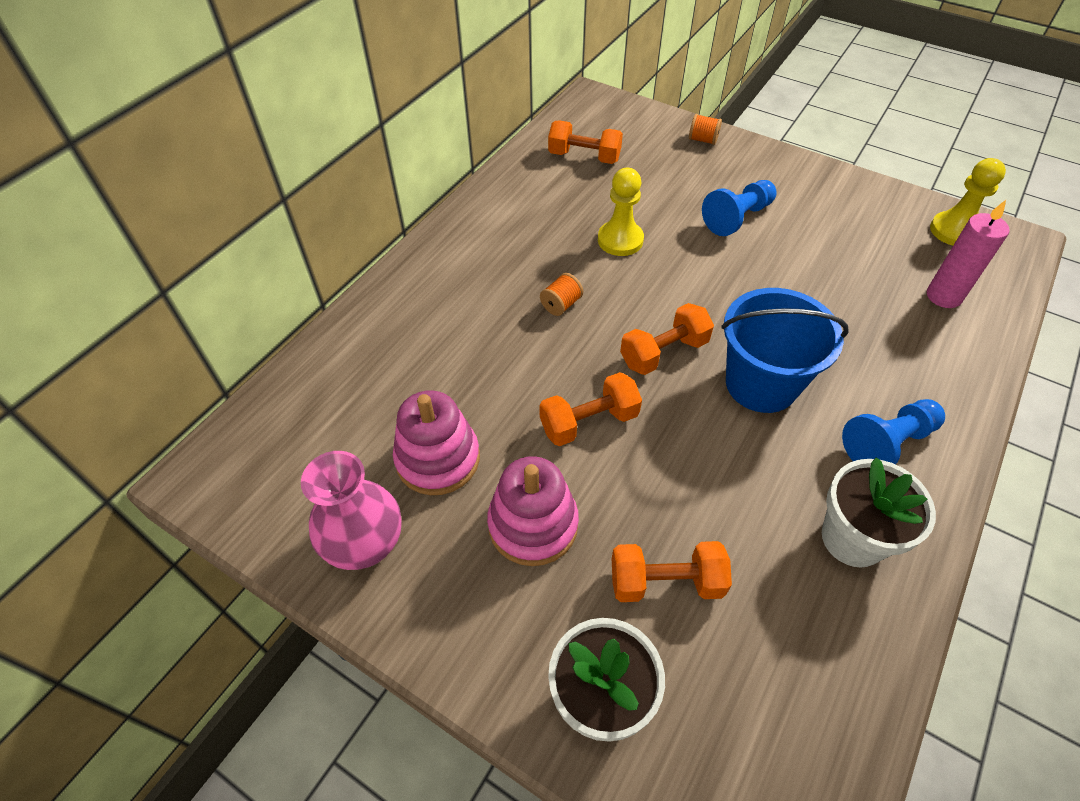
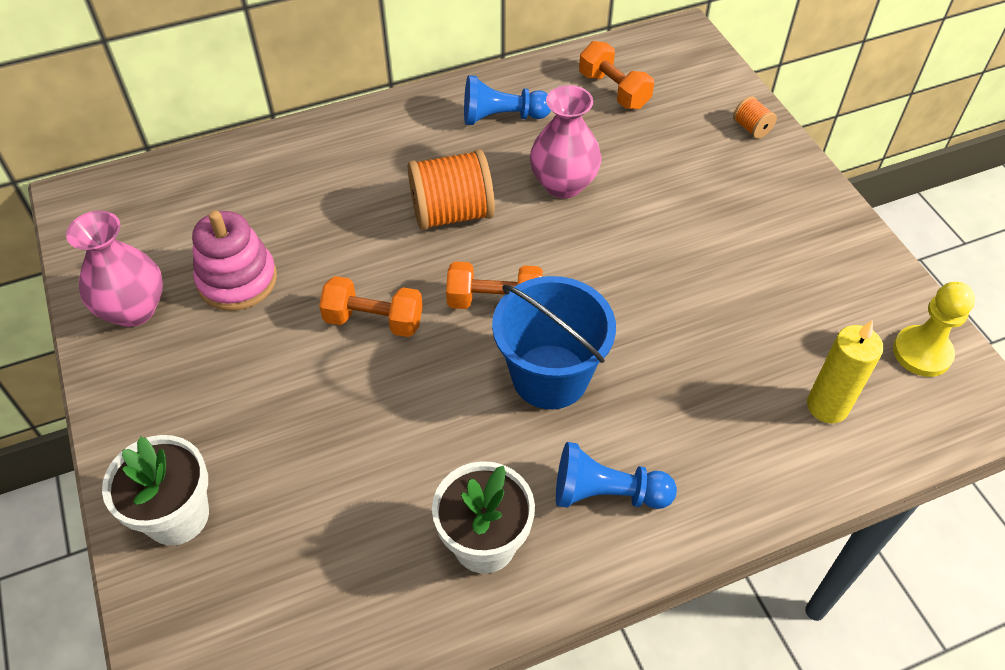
camera: 35 degrees right, 0 degrees up
(533, 524) = (254, 369): pink stacking toy -> none
(561, 304) = (452, 213): orange spool -> orange spool, size x2.15
(620, 240) = (563, 184): yellow pawn -> pink vase
(666, 582) = (304, 473): orange dumbbell -> none
(737, 218) = (699, 220): blue pawn -> blue pawn (502, 117)
(943, 296) = (827, 406): pink candle -> yellow candle

